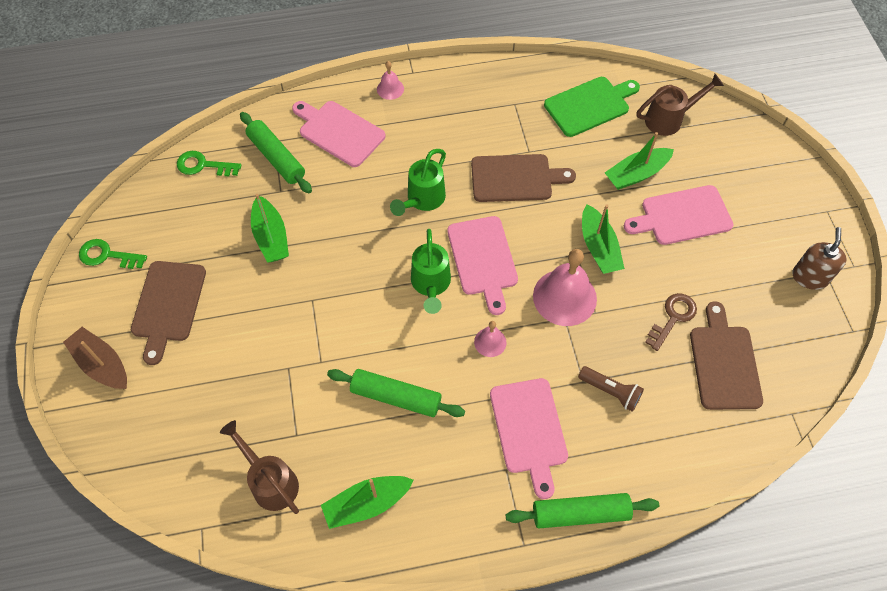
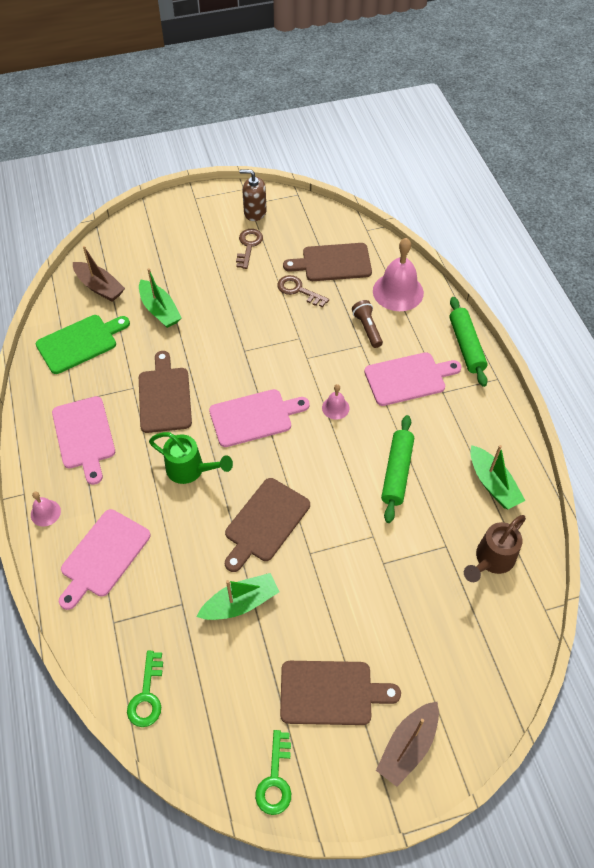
camera: 95 degrees left, 5 degrees down
(276, 158) = (137, 615): green rolling pin -> none
(352, 262) = (265, 522): none -> brown cutting board
(431, 284) = (284, 455): green watering can -> none
(564, 297) = (287, 358): pink bell -> pink bell (398, 291)
(589, 105) = (80, 343): green cutting board -> green cutting board turned 90 degrees clockwise
(598, 247) = (237, 336): green boat -> none
(611, 392) = (367, 328): brown flashlight -> brown flashlight turned 45 degrees counterclockwise
(669, 119) = (99, 287): brown watering can -> brown boat
(682, 216) = (203, 282): pink cutting board -> pink cutting board (84, 436)
(746, 267) = (248, 246): none -> brown key

